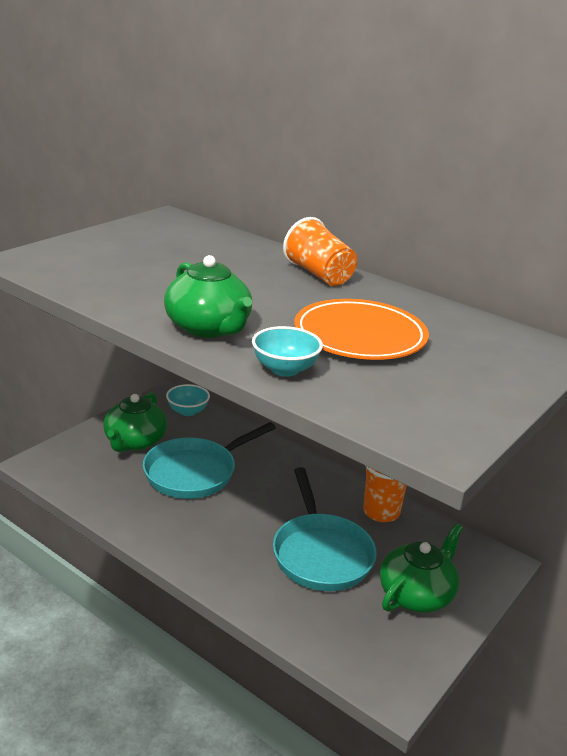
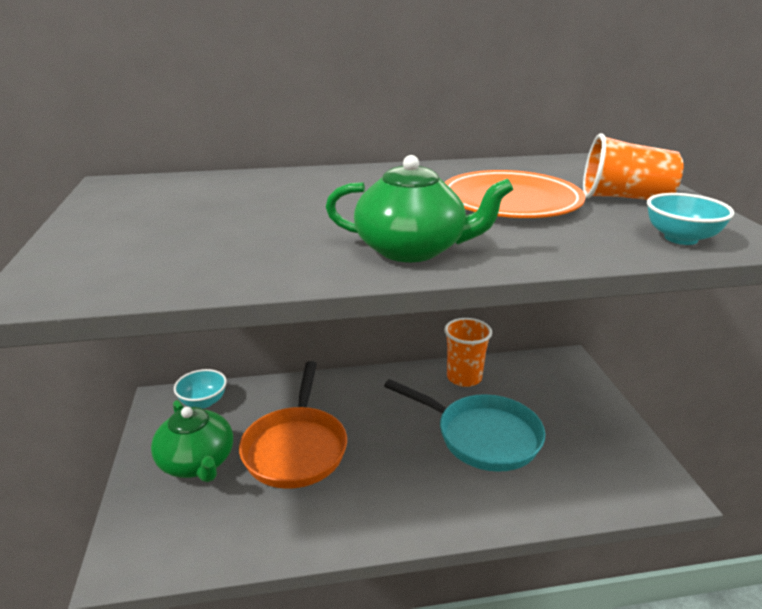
camera: 45 degrees left, 0 degrees up
(195, 472) = (296, 448): turquoise pan -> orange pan
(285, 369) = (546, 247): turquoise bowl -> turquoise bowl (681, 238)
(319, 275) = (368, 176): orange cup -> orange cup (624, 198)
(416, 594) = (570, 415): green teapot -> none

